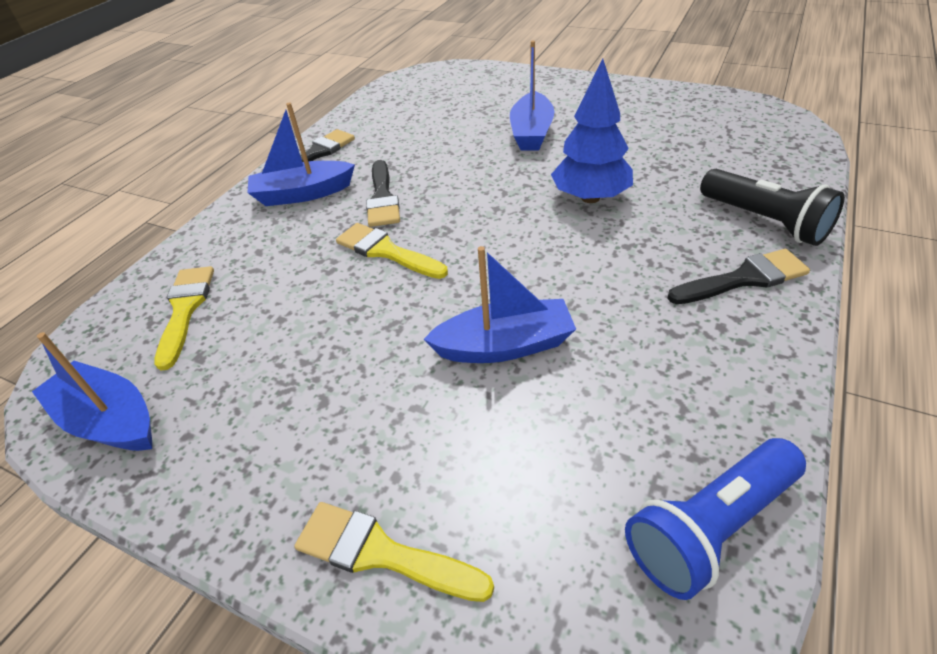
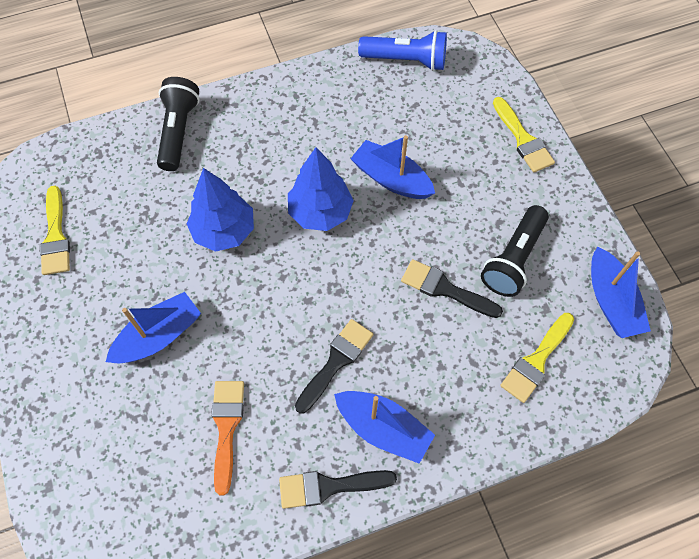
camera: 140 degrees left, 20 degrees up
(273, 375) = (513, 259): none -> black flashlight
(386, 251) = (383, 300): yellow brush -> yellow brush (56, 236)
(420, 134) = (226, 427): none -> orange brush
(533, 265) = (320, 212): none -> blue tree
(744, 278) = (245, 116): black brush -> black brush (445, 289)

